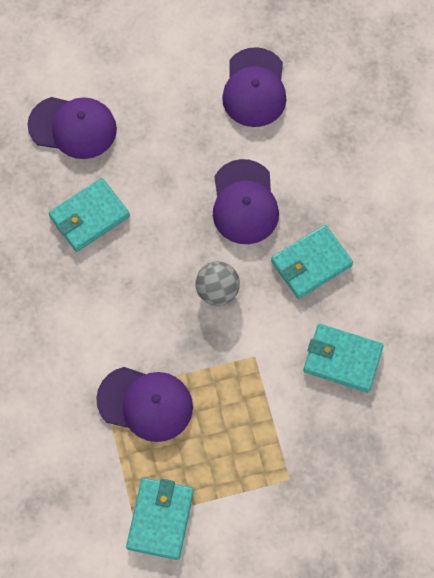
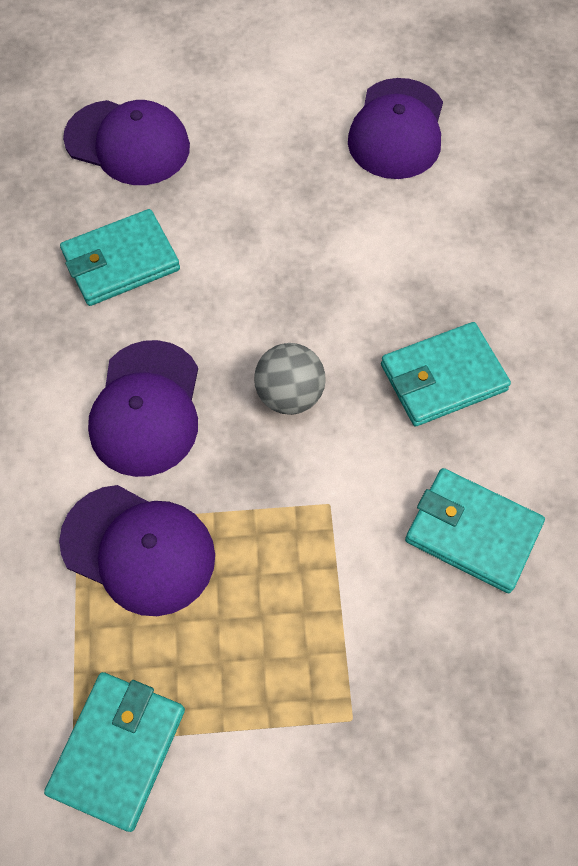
camera: 10 degrees right, 5 degrees down
(244, 202) = (355, 276): purple cap -> purple cap (146, 408)

